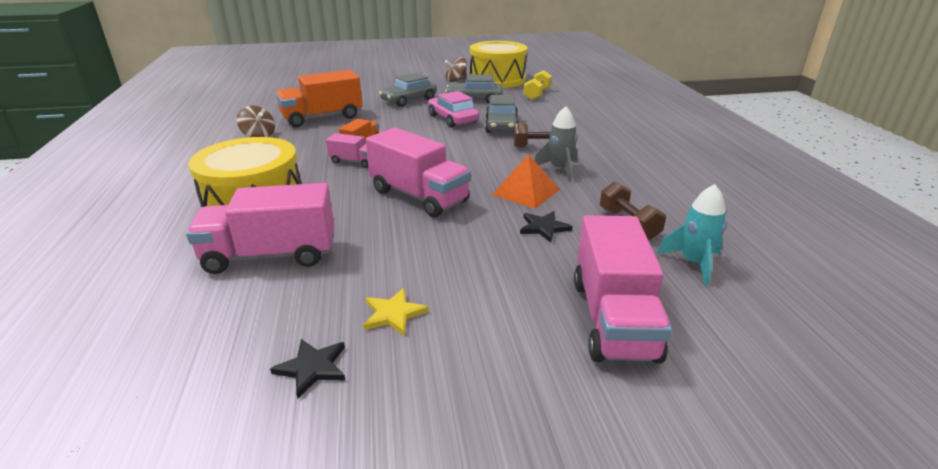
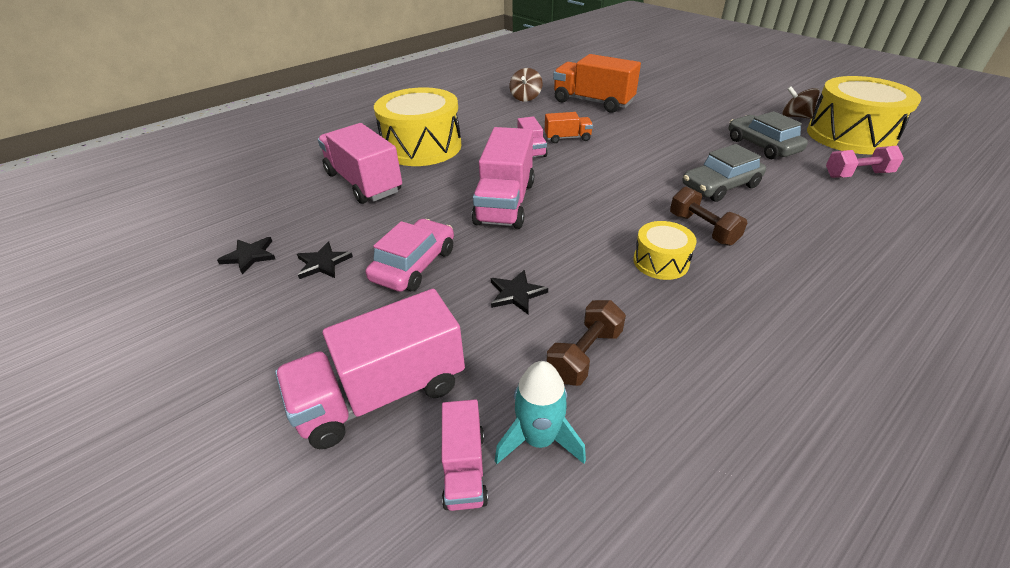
camera: 60 degrees right, 10 degrees up
(393, 314) = (323, 263): yellow star -> black star
(409, 100) = (695, 117): grey car -> none
(453, 119) = (690, 154): pink car -> pink car (414, 265)
(526, 192) = (580, 257): orange pyramid -> none
(537, 94) = (857, 175): yellow dumbbell -> pink dumbbell
(559, 170) = (660, 261): grey rocket -> yellow drum
(706, 299) = (464, 468): none -> pink truck

